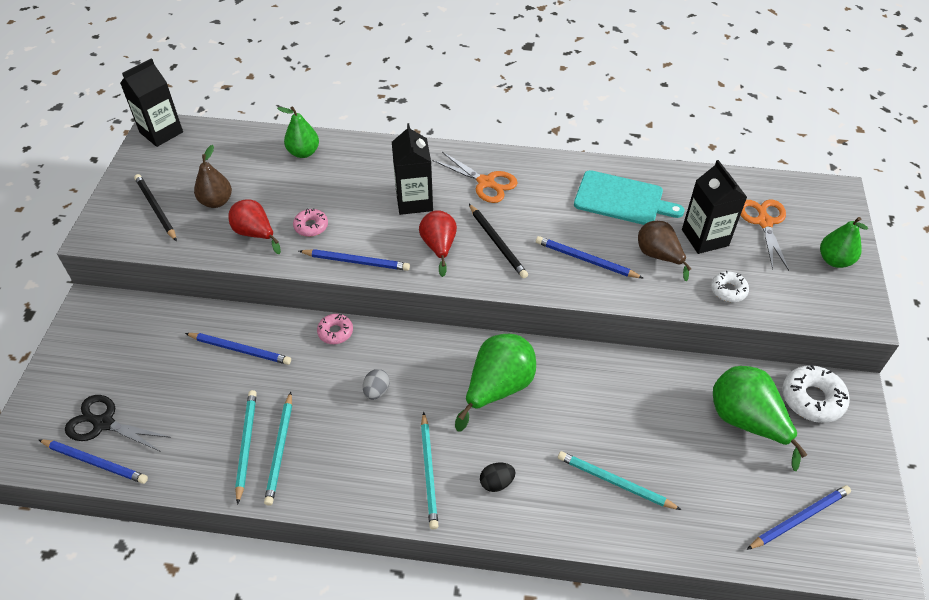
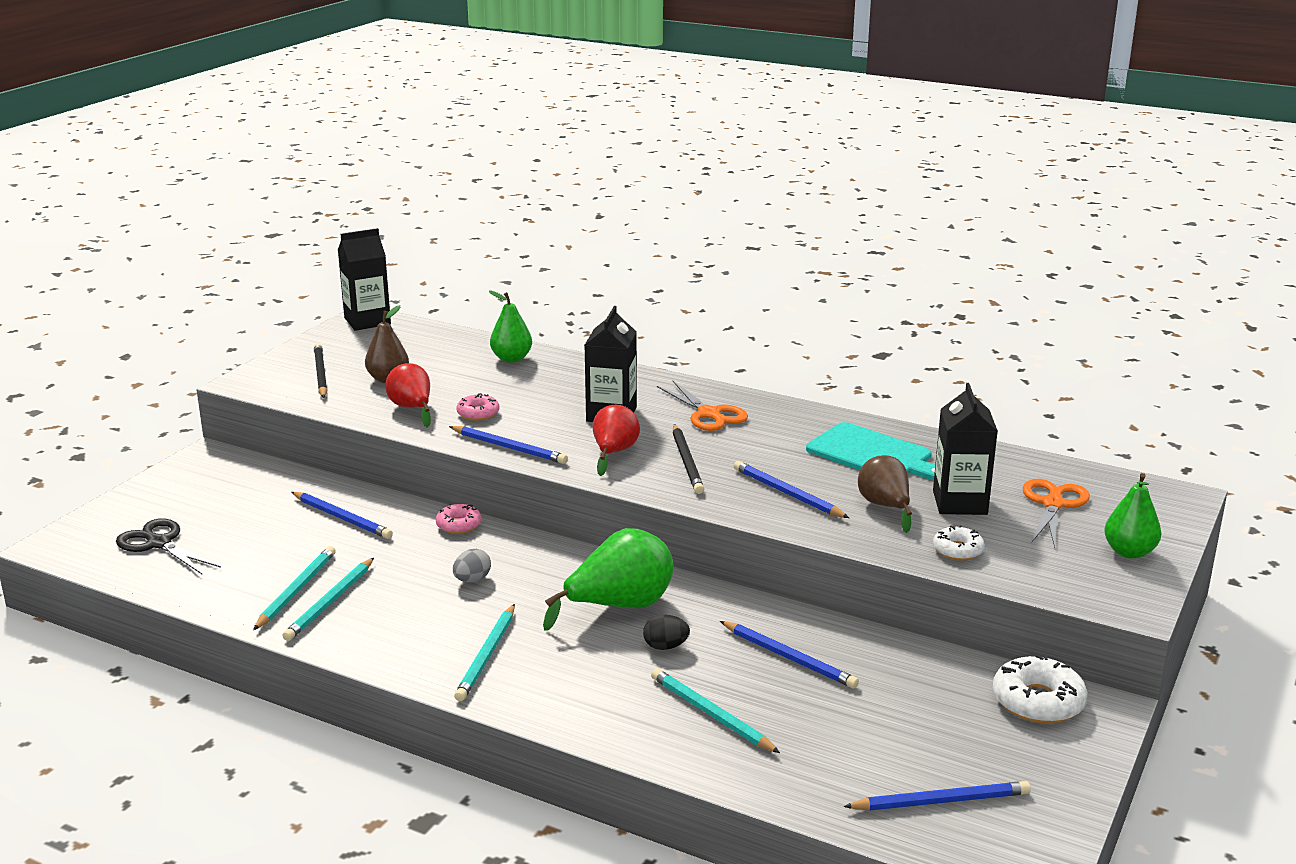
camera: 20 degrees right, 25 degrees down
(95, 462) = (130, 570): blue pencil -> blue pencil (789, 657)
(496, 483) = (561, 682): black egg -> black egg (665, 646)
(746, 421) = (927, 701): green pear -> none

